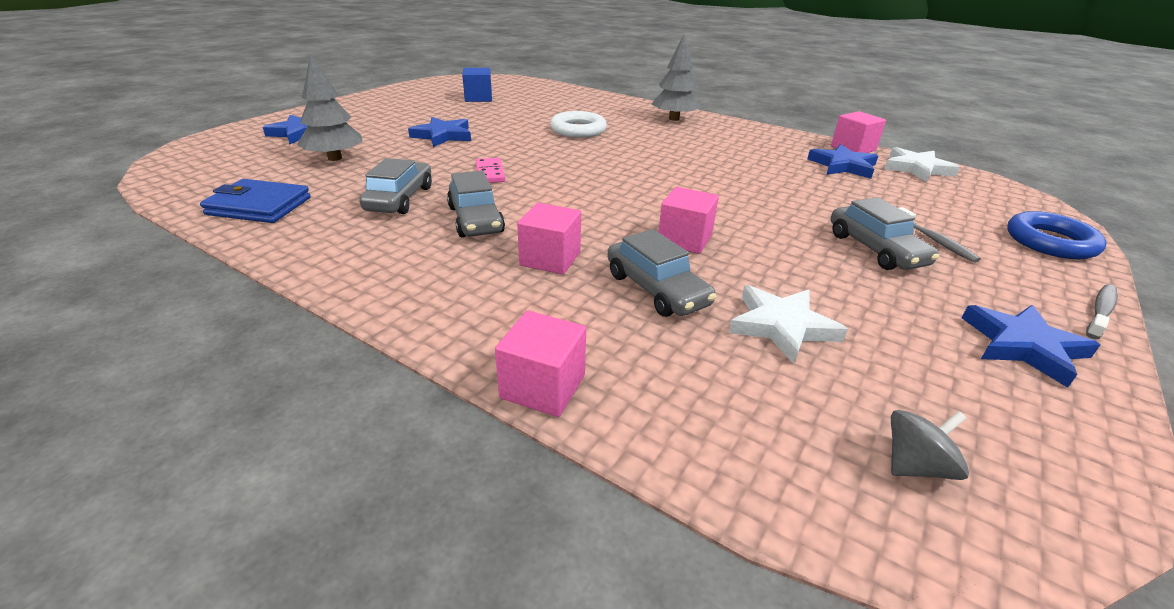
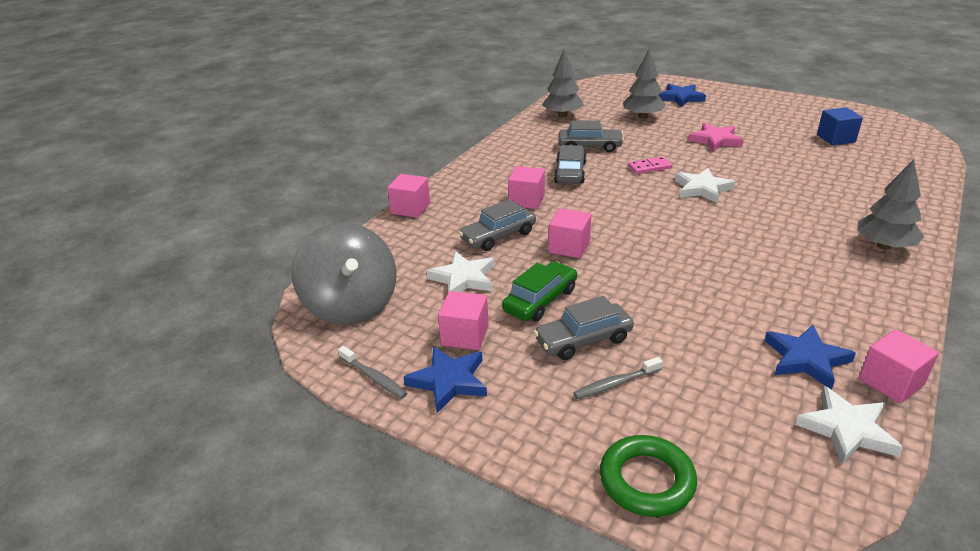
camera: 90 degrees right, 0 degrees up
(259, 206) = (562, 115): blue wallet -> grey tree
(443, 136) = (715, 140): blue star -> pink star
(475, 220) = (570, 172): grey car -> grey car turned 120 degrees clockwise
(557, 157) = (702, 189): none -> white star
(578, 130) = (785, 193): white ring -> none
(812, 268) = (540, 300): none -> green car
(915, 466) = (351, 305): grey spinning top -> grey spinning top, size x2.42
(920, 330) = (465, 335): none -> pink cube
(1050, 242) = (646, 480): blue ring -> green ring
(1100, 311) = (502, 452): grey toothbrush -> grey toothbrush (374, 377)

